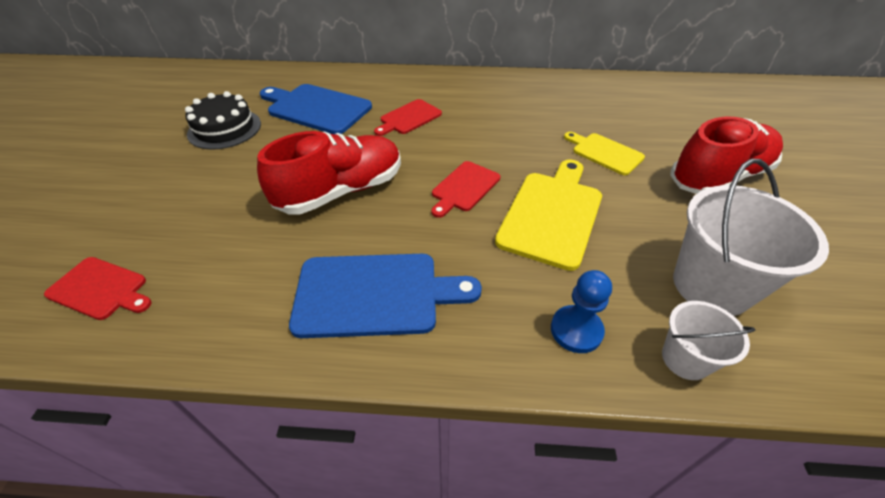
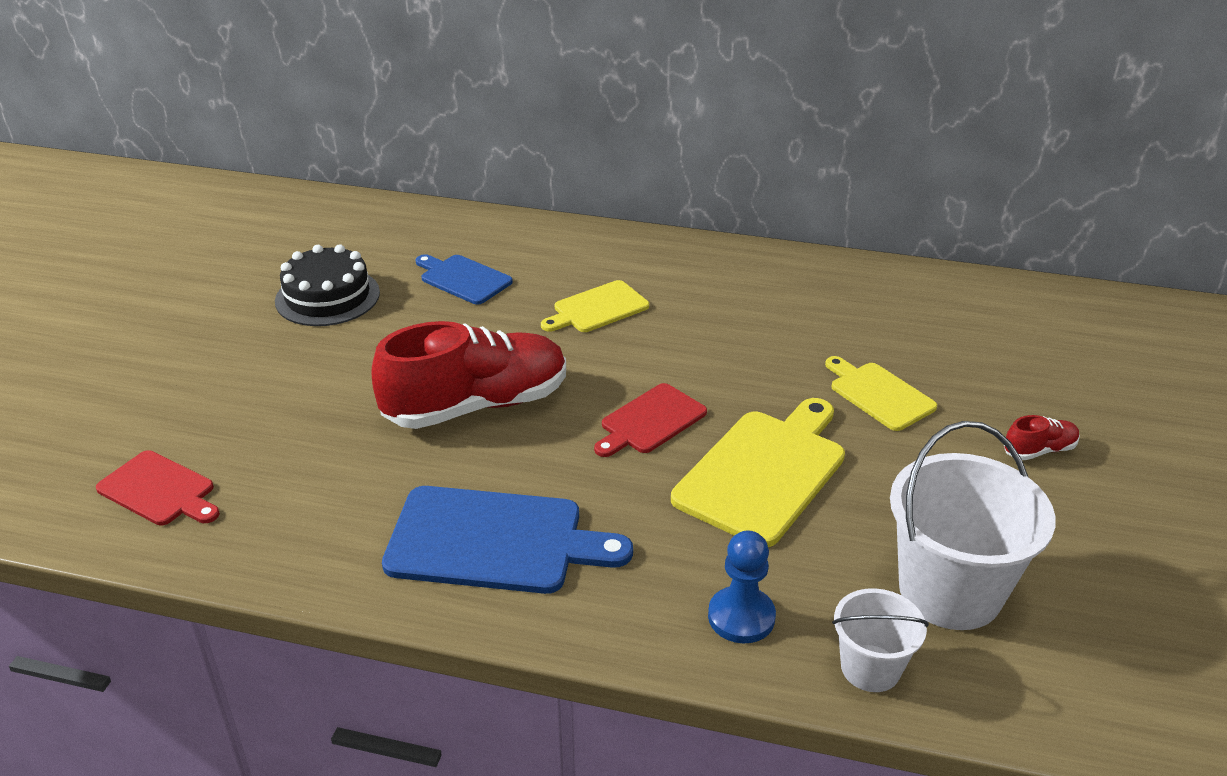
camera: 10 degrees right, 10 degrees down
(316, 108) = (463, 279): blue cutting board -> blue cutting board, size x0.59
(409, 118) = (597, 308): red cutting board -> yellow cutting board
(718, 177) = (1039, 450): red shoe -> red shoe, size x0.41

